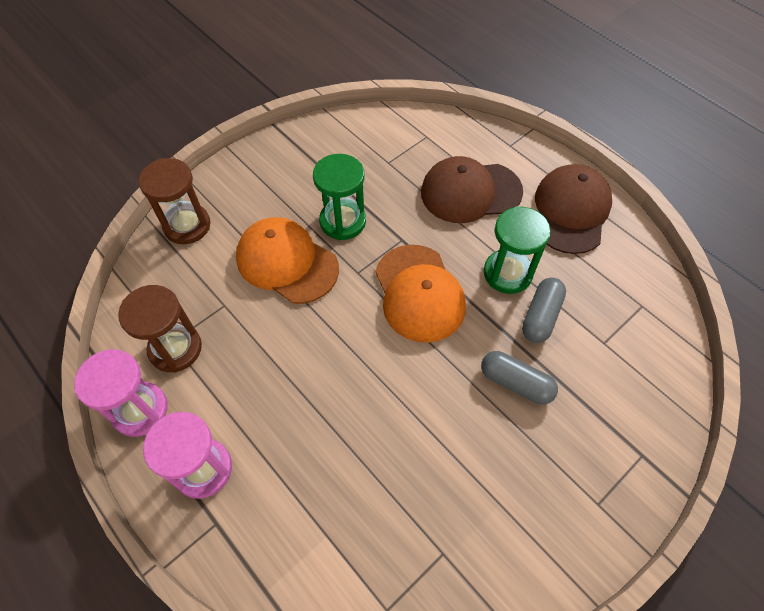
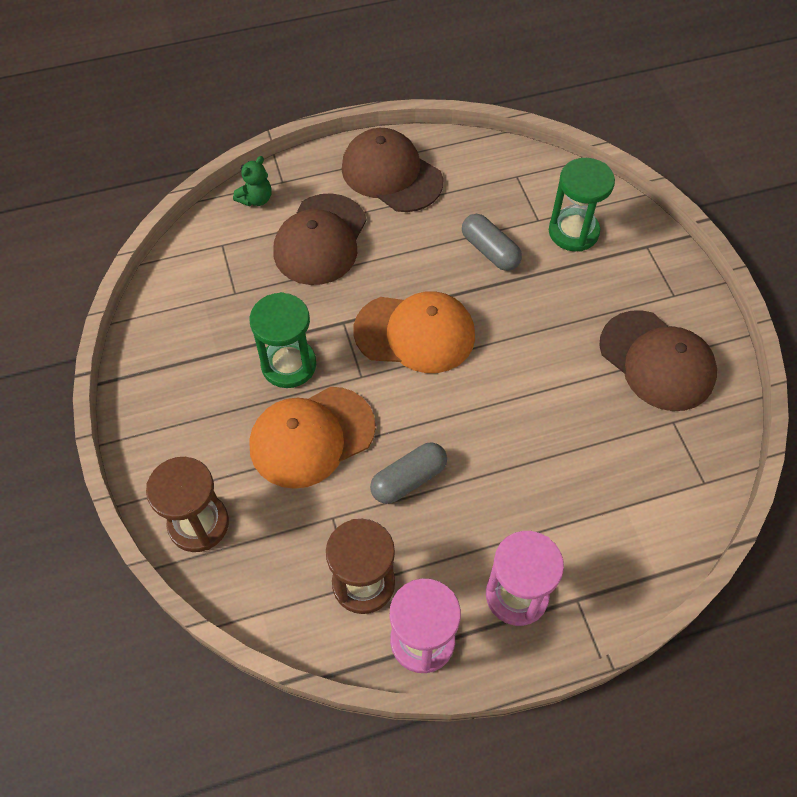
camera: 65 degrees left, 0 degrees up
(481, 137) = (256, 199): none -> green teddy bear
(506, 513) = (657, 361): none -> brown cap
(507, 273) = (431, 254): green hourglass -> green hourglass (573, 232)
(516, 383) = (545, 300): grey capsule -> grey capsule (408, 479)

